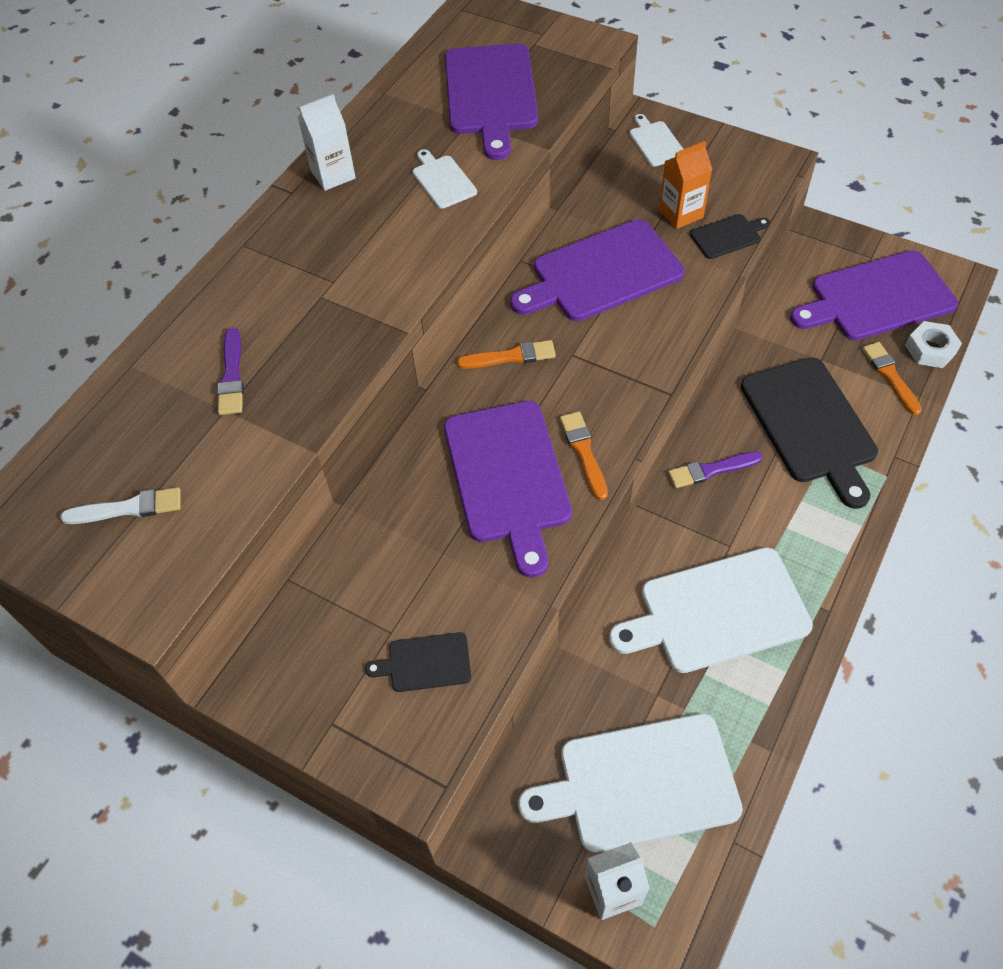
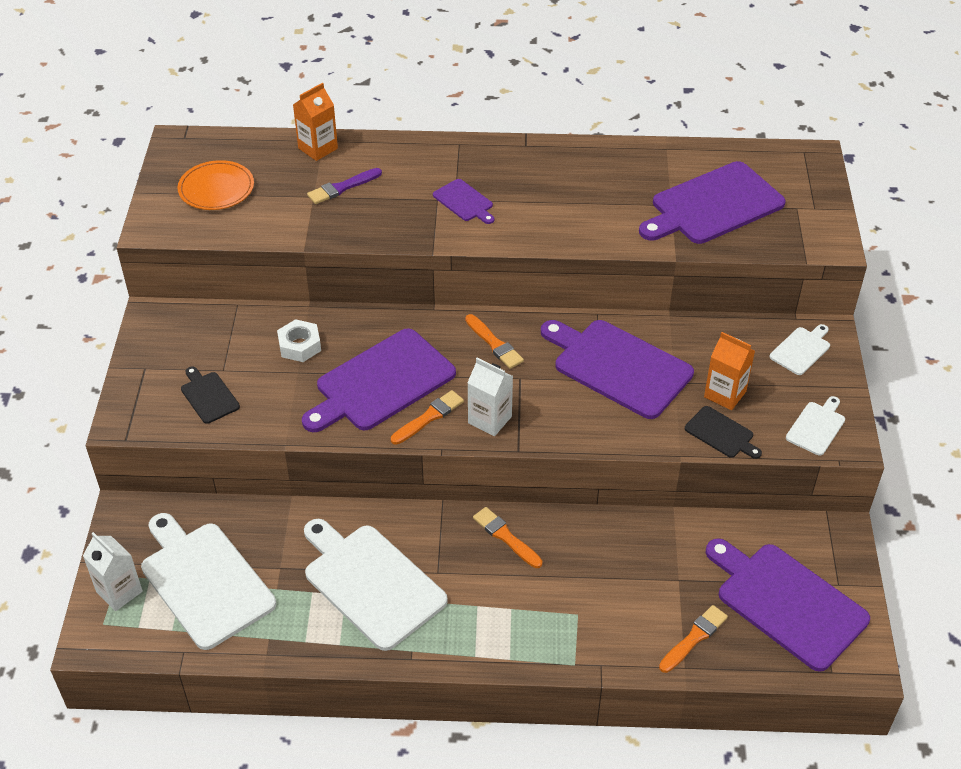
camera: 60 degrees right, 10 degrees down
(128, 508) = (216, 188): white brush -> orange plate
(140, 376) = (318, 148): none -> orange carton
(333, 174) = (558, 158): white carton -> white carton (490, 420)
(343, 275) = (464, 202): none -> purple cutting board
(443, 180) = (595, 215): white cutting board -> white cutting board (816, 427)
(711, 470) = (506, 537): purple brush -> orange brush
(810, 425) = (597, 592): black cutting board -> none
(930, 349) = (749, 662): white nut -> white nut (300, 345)

